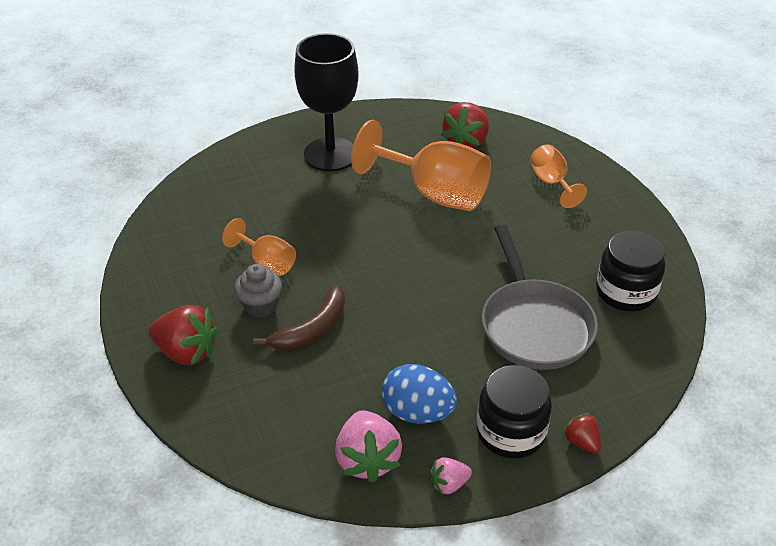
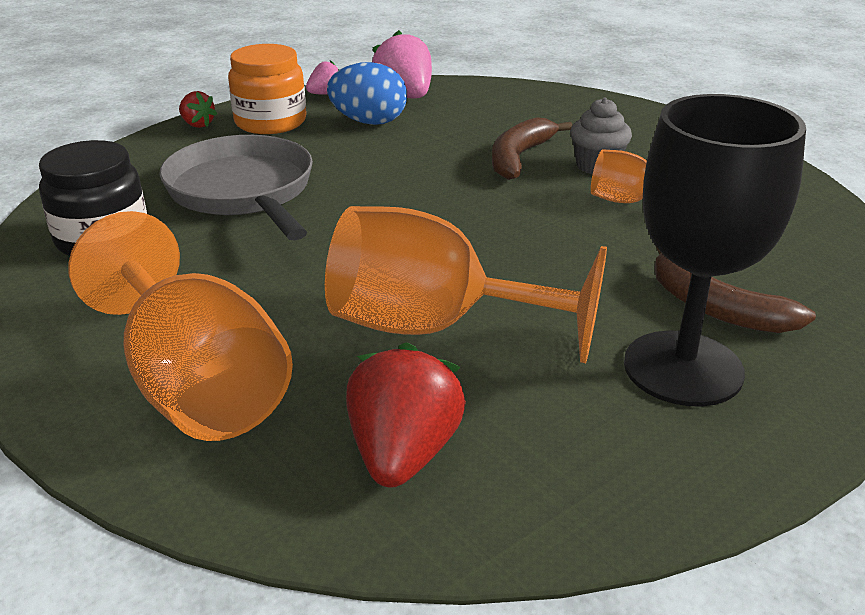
camera: 165 degrees right, 10 degrees down
(186, 352) = (638, 128): red strawberry -> none
(287, 180) = (715, 308): none -> brown banana
(511, 432) = (270, 122): black jar -> orange jar
(551, 183) = (197, 385): orange goblet -> orange goblet, size x1.92

